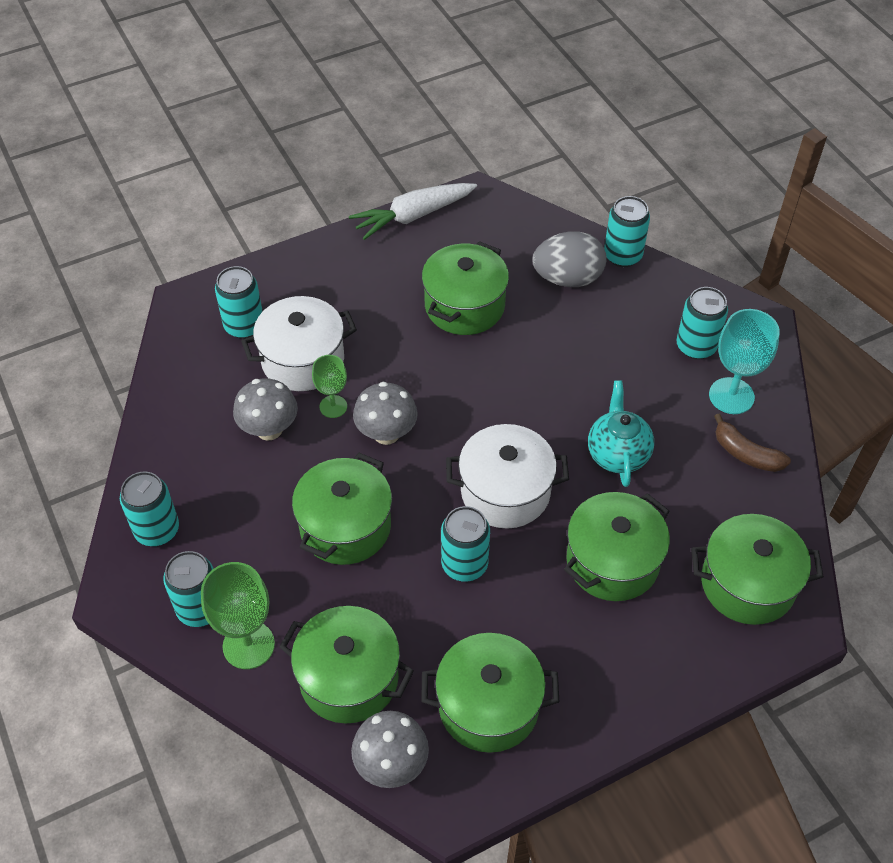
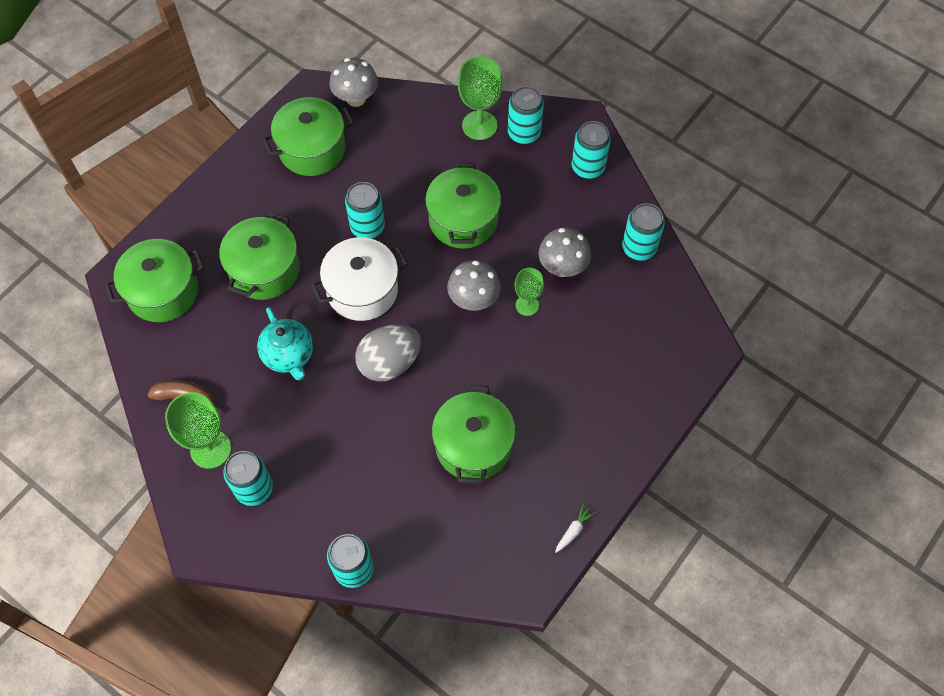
camera: 155 degrees right, 10 degrees up
(244, 326) = (643, 346): turquoise can -> turquoise can (639, 248)
(303, 360) = (576, 335): white pot -> none
(349, 678) = (406, 131): green pot -> none
(413, 216) = (573, 531): white carrot -> white carrot, size x0.41
(567, 278) = (395, 517): grey egg -> grey egg (389, 363)
(731, 396) = (210, 449): turquoise goblet -> green goblet

